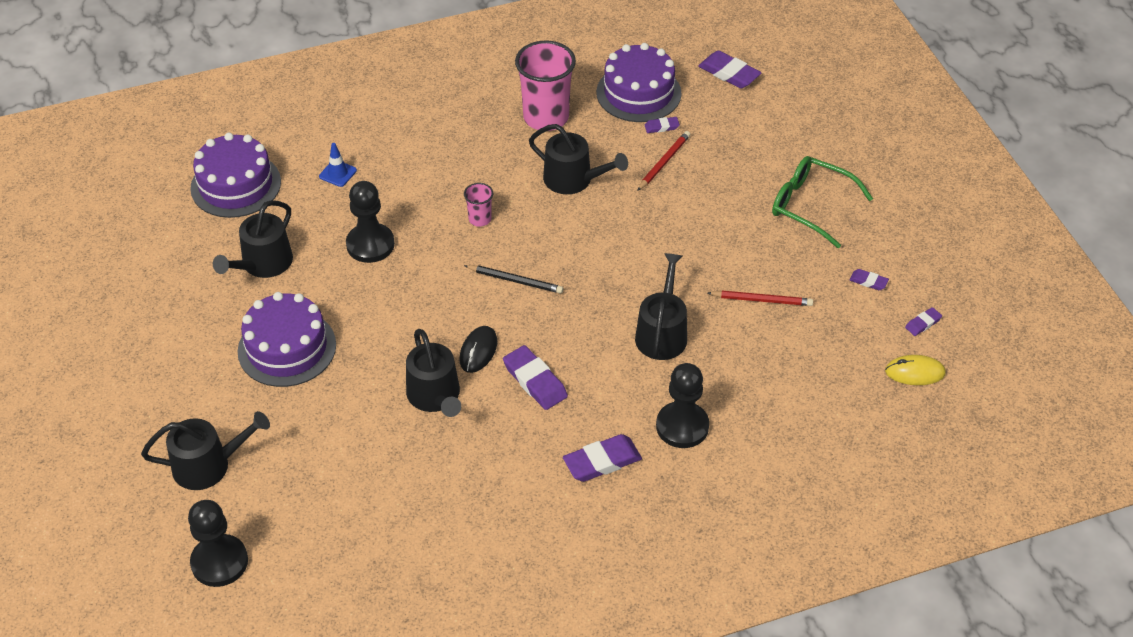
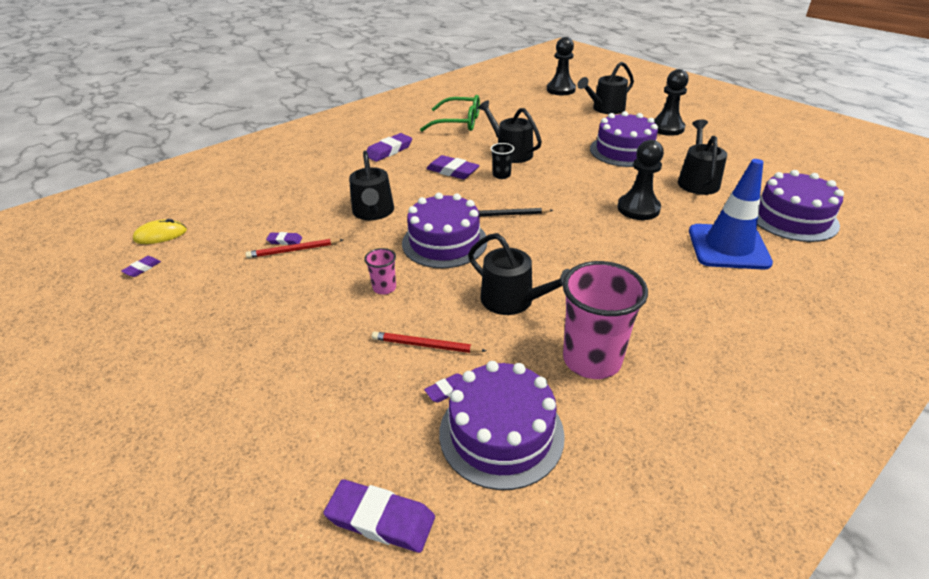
camera: 160 degrees right, 10 degrees down
(338, 173) = (728, 247): blue traffic cone -> blue traffic cone, size x2.34
(478, 351) = (501, 175): black mouse -> black cup
(480, 219) = (571, 246): pink cup -> pink cup (384, 288)
(573, 179) = (513, 300): black watering can -> black watering can turned 150 degrees counterclockwise
(601, 263) = (444, 242): none -> purple cake
(664, 162) = (426, 345): red pencil -> red pencil turned 90 degrees clockwise
(682, 426) = (342, 173): black pawn -> black pawn (667, 128)
(810, 206) = (246, 343): green glasses -> green glasses (459, 122)
(868, 281) = (189, 288): purple eraser -> purple eraser (285, 240)

